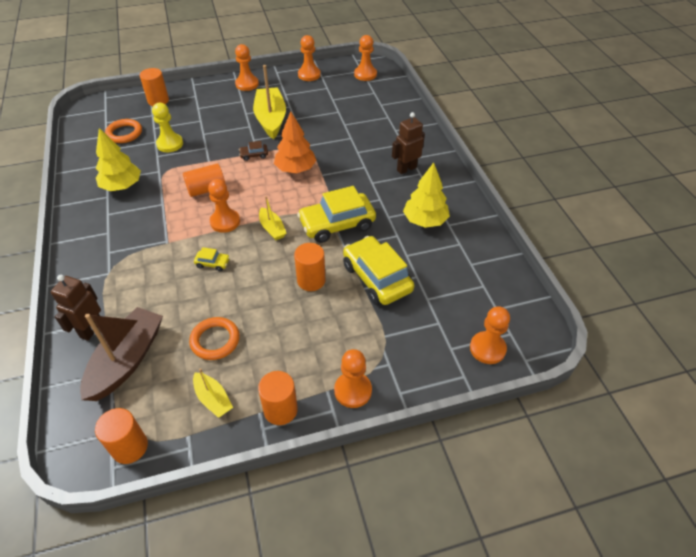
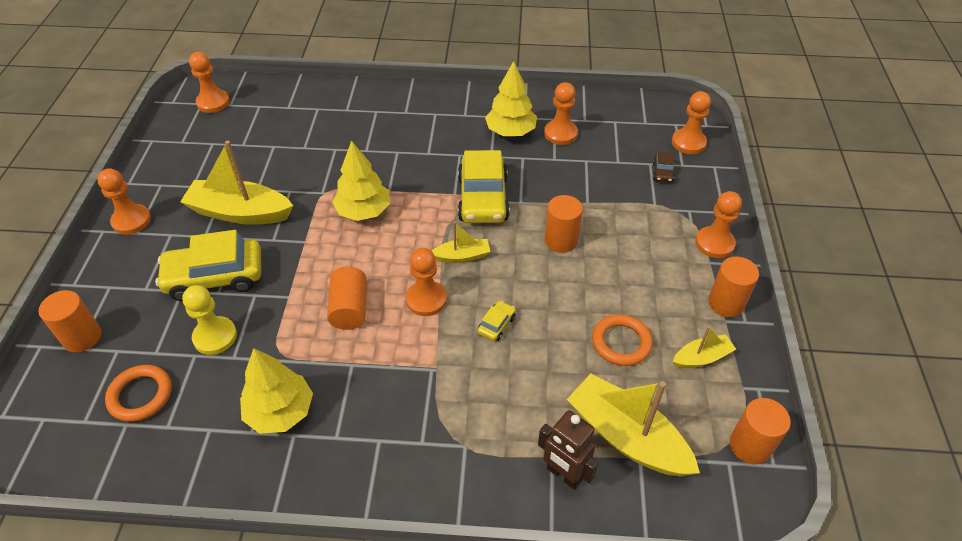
camera: 70 degrees left, 0 degrees up
(127, 360) = (627, 437): brown boat -> yellow boat
(254, 155) = (308, 245): brown car -> brown car (662, 172)
(295, 169) = (363, 211): orange tree -> yellow tree
(309, 75) = (166, 152): orange pawn -> orange pawn (560, 133)
(377, 278) = (577, 189): yellow car -> yellow car (215, 277)
(406, 169) = (421, 121): brown robot -> none

